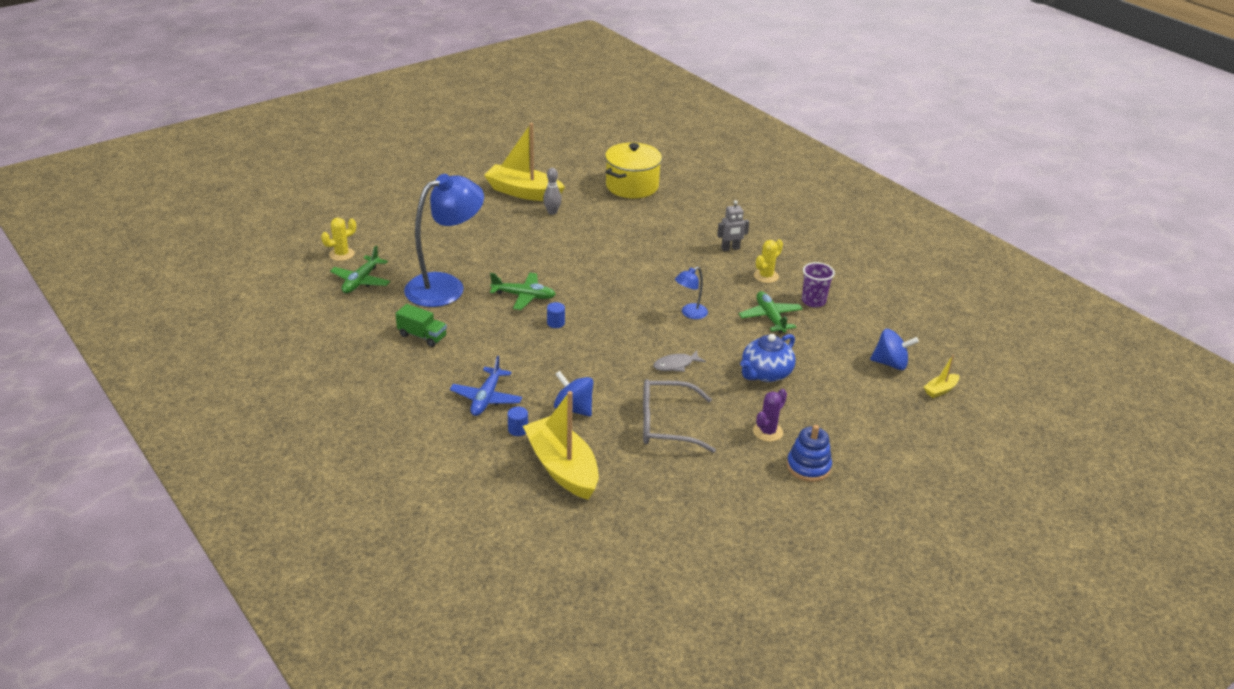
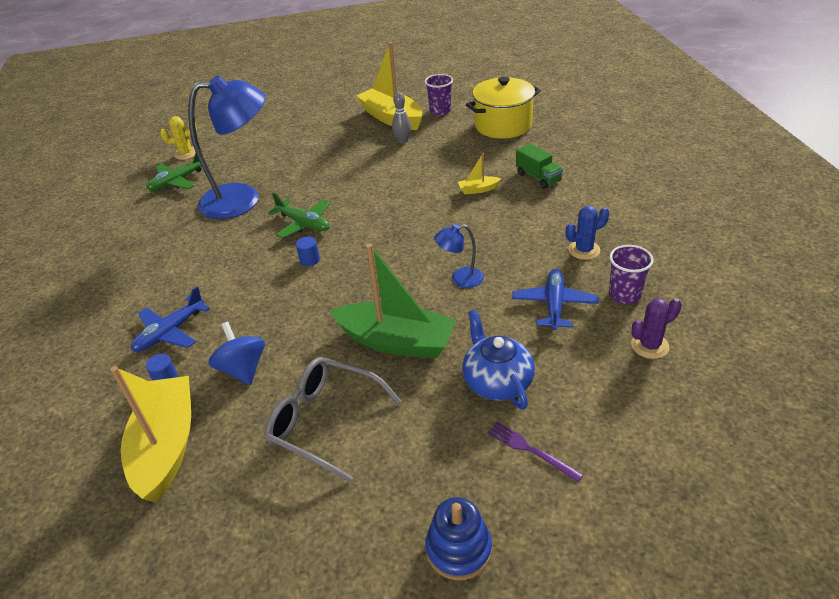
camera: 30 degrees right, 5 degrees up
(422, 336) = (176, 247): green truck -> green truck (538, 177)
(564, 180) = (440, 111): none -> purple cup
(675, 365) = (396, 341): grey fish -> green boat
(730, 248) = (563, 209): grey robot -> none
(765, 373) = (497, 381): blue teapot -> blue teapot turned 90 degrees clockwise
(766, 276) = (584, 250): yellow cactus -> blue cactus
(767, 432) = (441, 471): purple cactus -> purple cactus (649, 346)
(770, 317) = (554, 304): green plane -> blue plane
(814, 406) = (530, 450): none -> purple fork
(890, 363) = (681, 411): blue spinning top -> none
(940, 390) = (738, 477): yellow boat -> yellow boat (478, 189)

